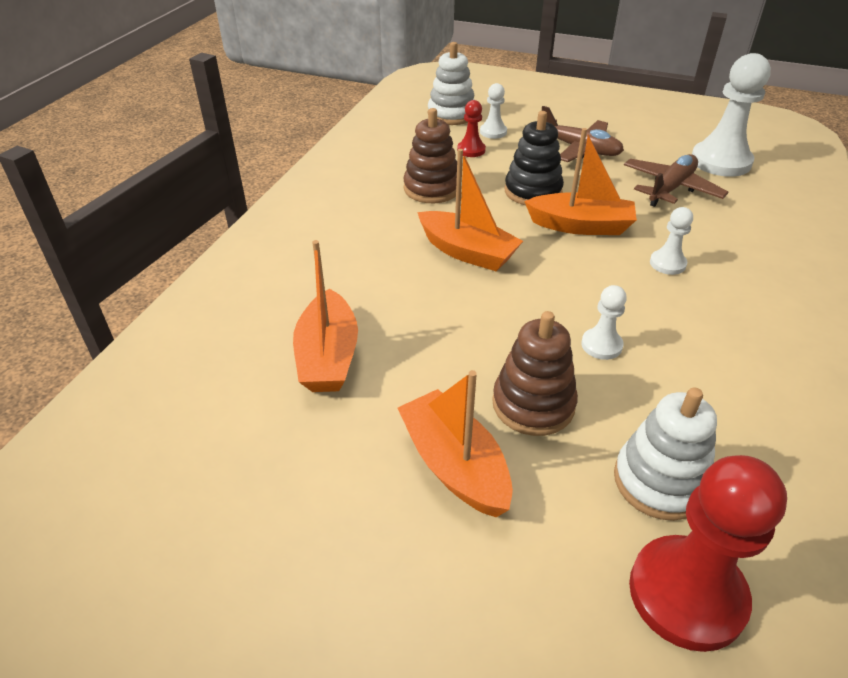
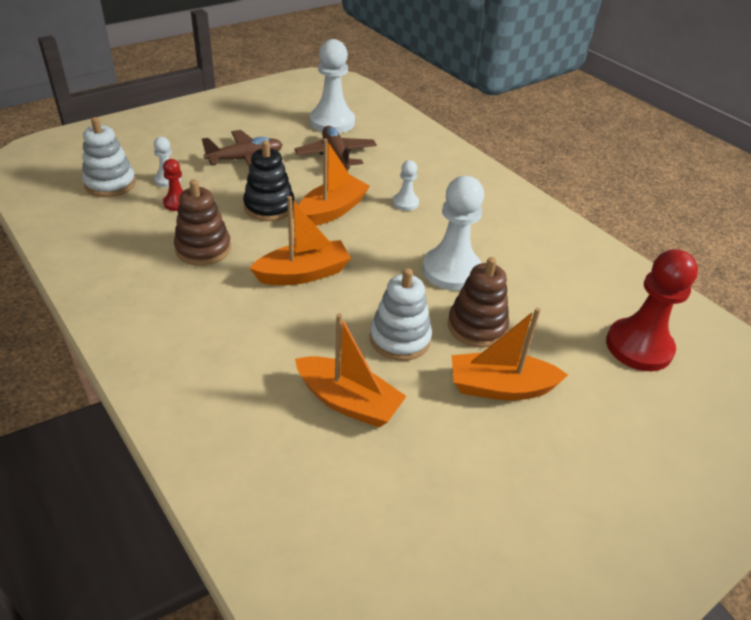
camera: 60 degrees left, 0 degrees up
(601, 345) = (451, 271): white pawn -> white pawn, size x2.01
(659, 481) = (567, 312): white stacking toy -> white stacking toy (400, 339)

